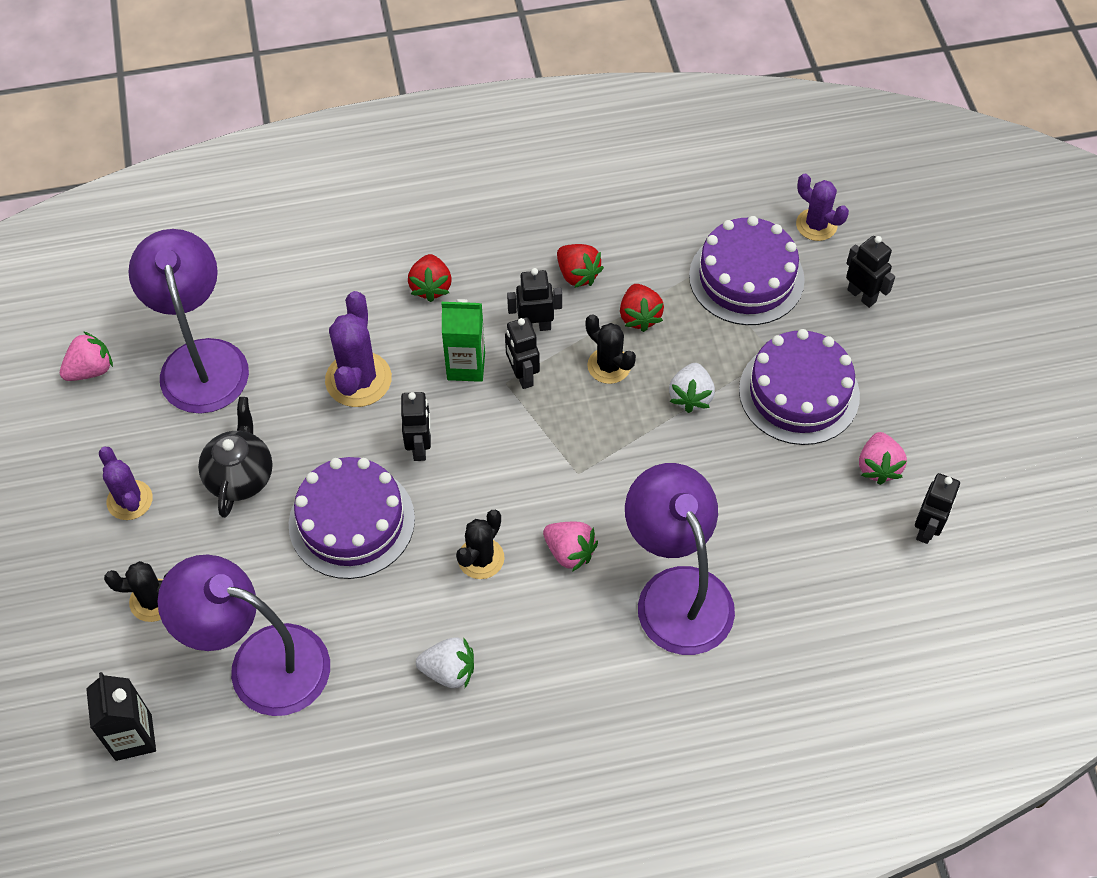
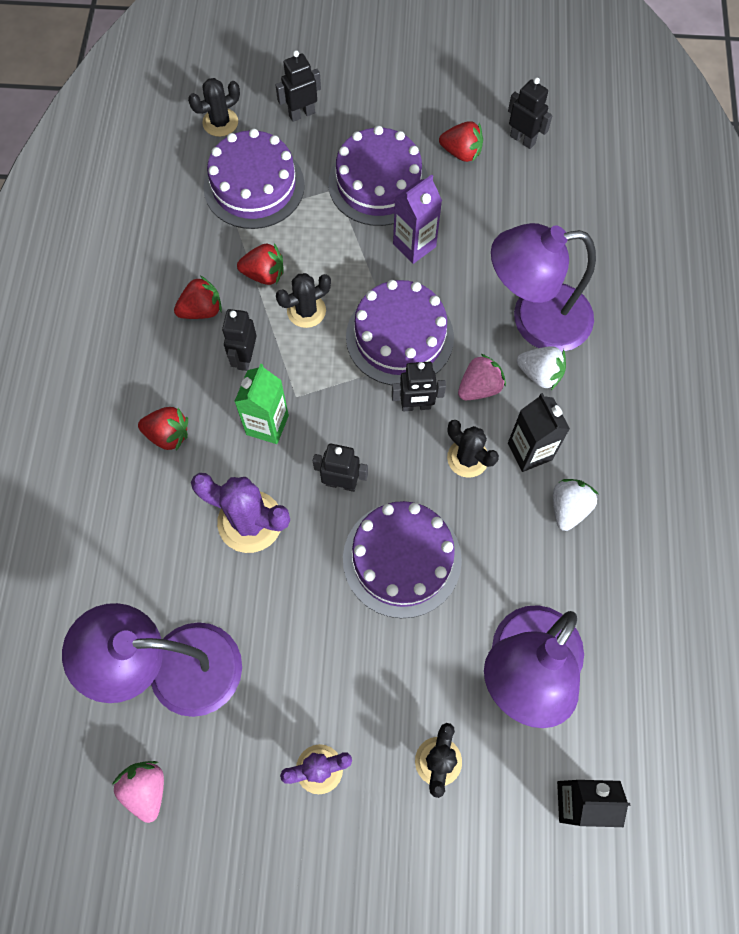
camera: 75 degrees left, 10 degrees up
(240, 476) = (324, 653): black teapot -> none
(506, 619) = (530, 451): none -> black carton
(522, 375) = (293, 381): black robot -> black robot (416, 406)
(607, 460) = (399, 337): none -> purple cake
(691, 396) = (357, 259): white strawberry -> white strawberry (540, 374)
(729, 447) = (414, 245): none -> purple carton
(816, 225) = (220, 122): purple cactus -> black cactus
(878, 467) = (461, 153): pink strawberry -> red strawberry

